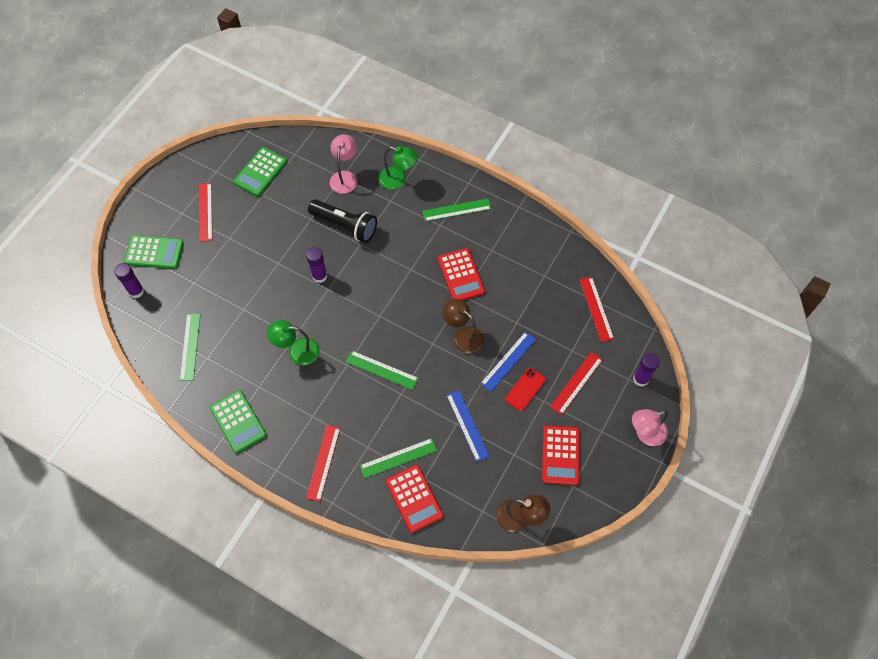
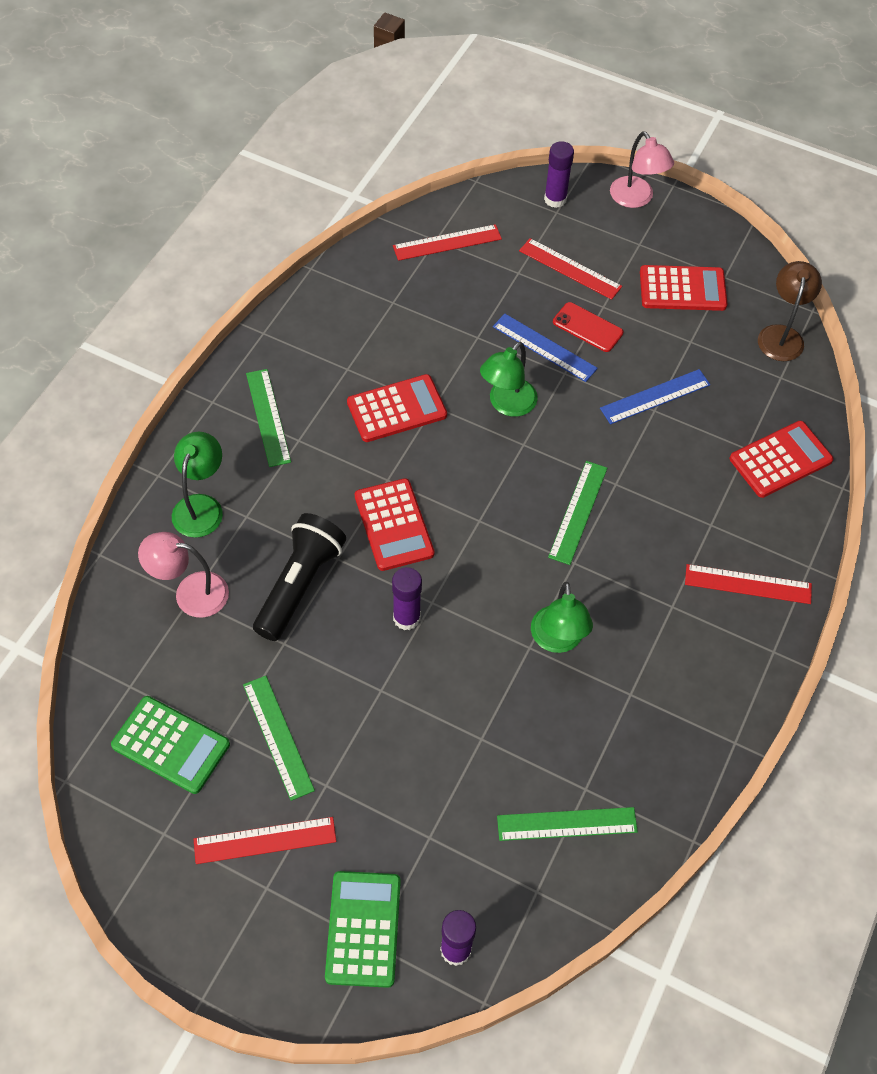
camera: 95 degrees left, 5 degrees down
(238, 421) = (700, 721): green calculator -> none
(379, 271) = (393, 525): none -> red calculator
(398, 458) = (722, 482): green ruler -> green ruler (278, 737)
(463, 336) = (507, 404): brown lamp -> green lamp

